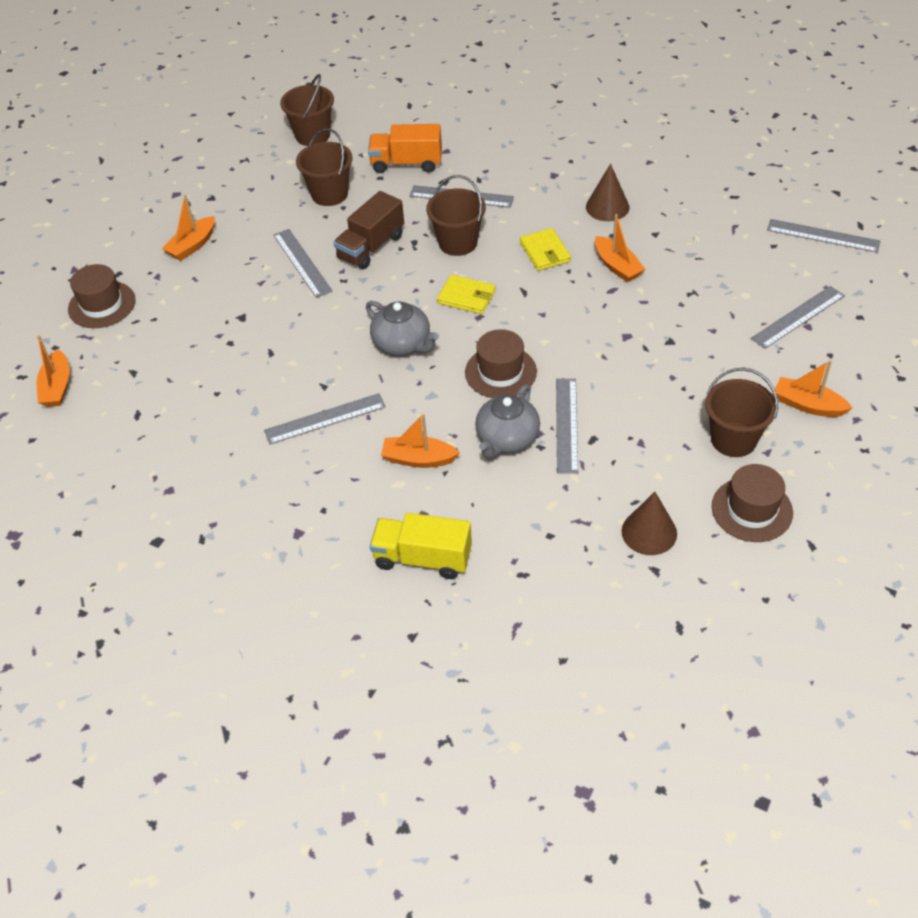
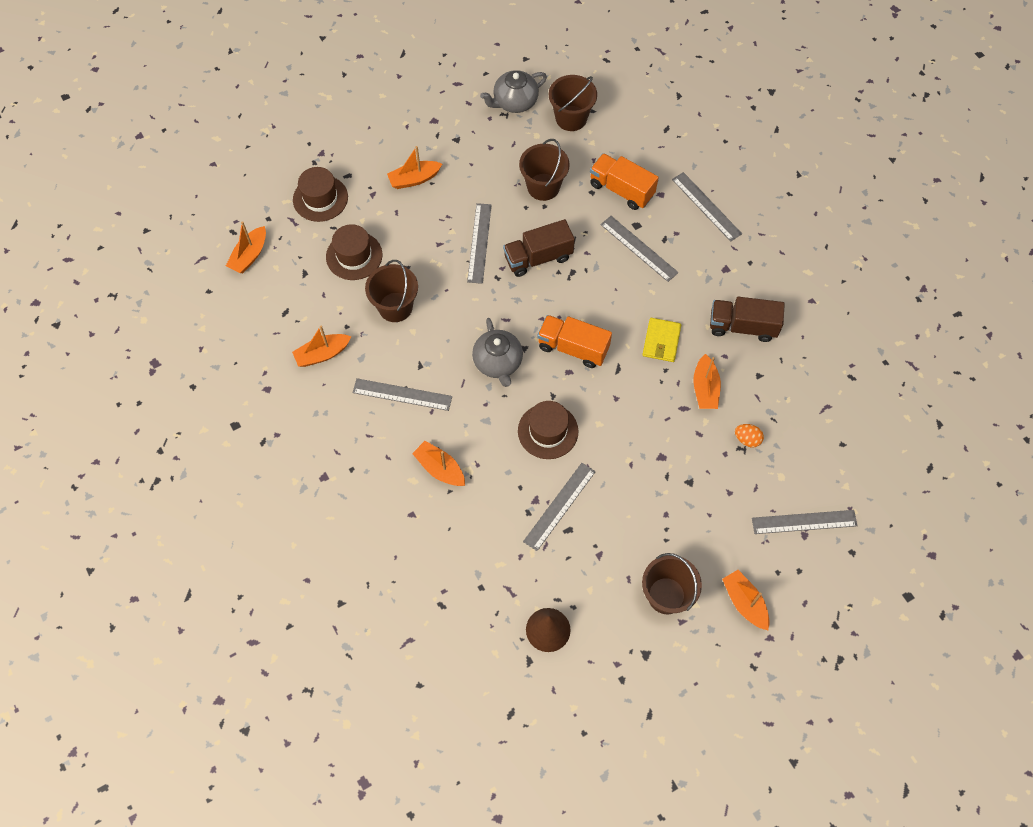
camera: 30 degrees right, 15 degrees up
(209, 429) = (322, 354): none -> orange boat
(423, 558) = (387, 549): yellow truck -> none
(458, 243) = (603, 292): brown bucket -> brown bucket (395, 307)
(466, 297) = (573, 348): yellow wallet -> orange truck
(507, 439) = (510, 491): grey teapot -> grey teapot (514, 102)
(607, 207) = (742, 326): brown cone -> brown truck
(690, 283) = (747, 439): none -> orange egg
(752, 509) = (631, 659): brown hat -> brown hat (354, 256)
(823, 236) = (890, 459): grey ruler -> grey ruler (706, 206)

